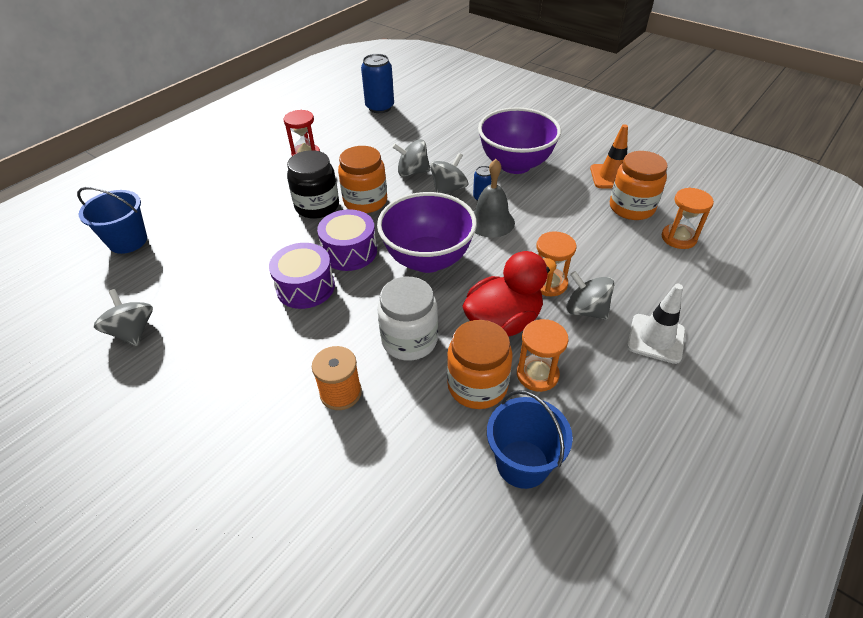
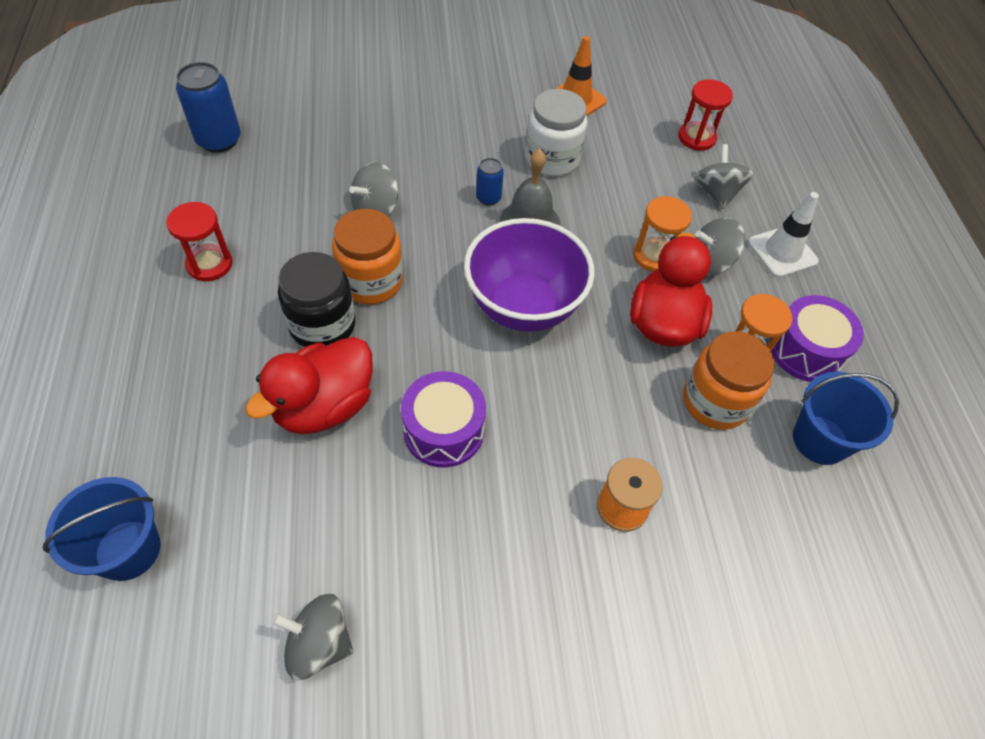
camera: 50 degrees left, 10 degrees up
(270, 240) = (324, 406): none -> red duck
(349, 252) = (435, 355): purple drum -> purple drum (806, 350)
(409, 340) = (613, 405): white jar -> white jar (552, 159)
(449, 189) = (442, 208): grey spinning top -> grey spinning top (716, 193)
(515, 165) = (473, 136): purple bowl -> none
(631, 207) = (629, 127): orange jar -> none
(678, 238) = (696, 138): orange hourglass -> red hourglass

